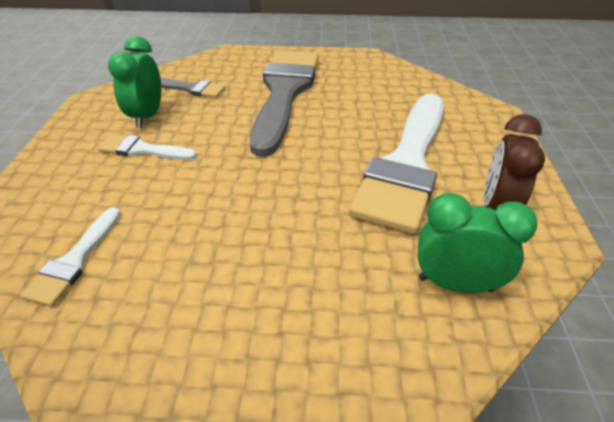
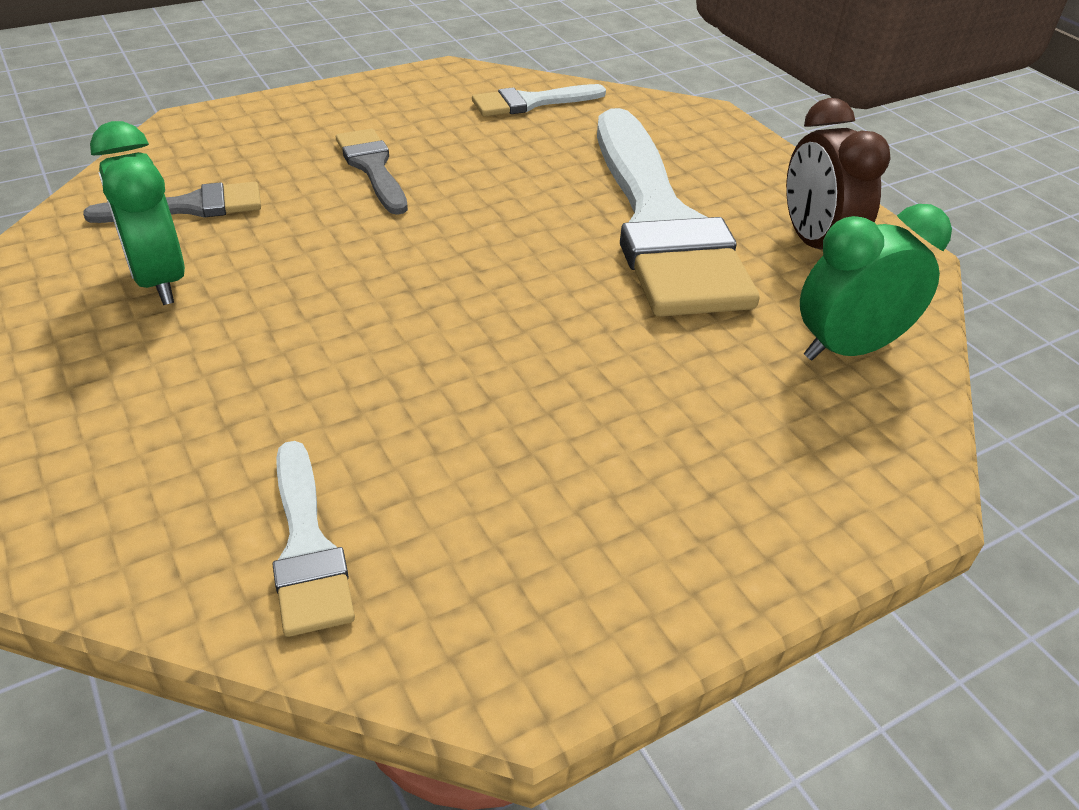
camera: 35 degrees left, 0 degrees up
(142, 150) = (219, 338): white brush -> white brush (531, 102)
(284, 92) = (372, 167): grey brush -> grey brush, size x0.45

